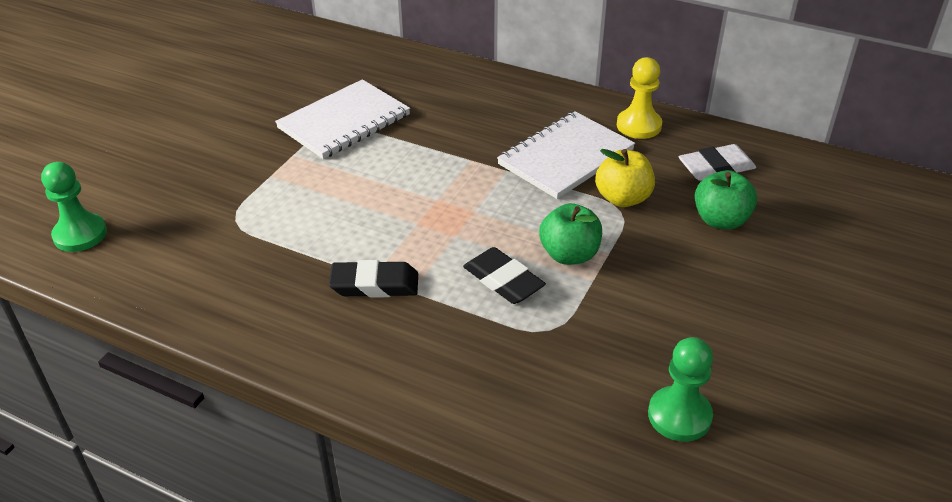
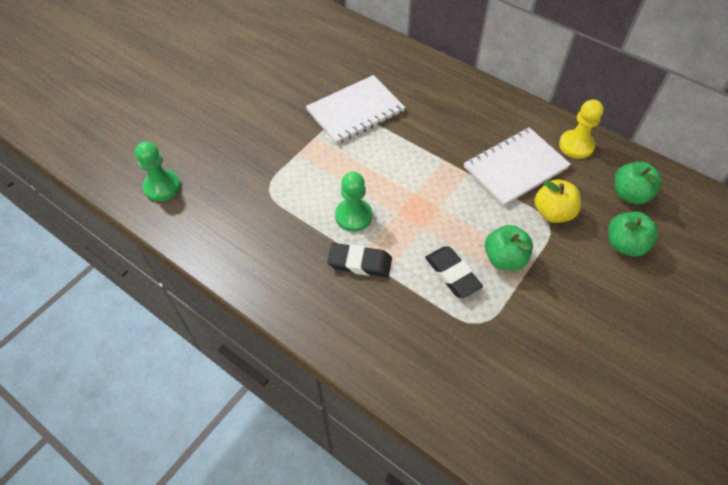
camera: 10 degrees right, 15 degrees up
(679, 415) = (563, 415): green pawn -> green pawn (353, 216)
(716, 168) = (629, 194): white eraser -> green apple

